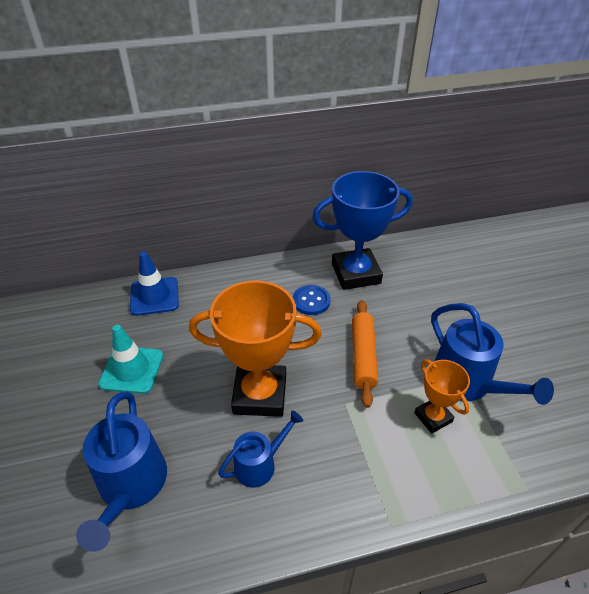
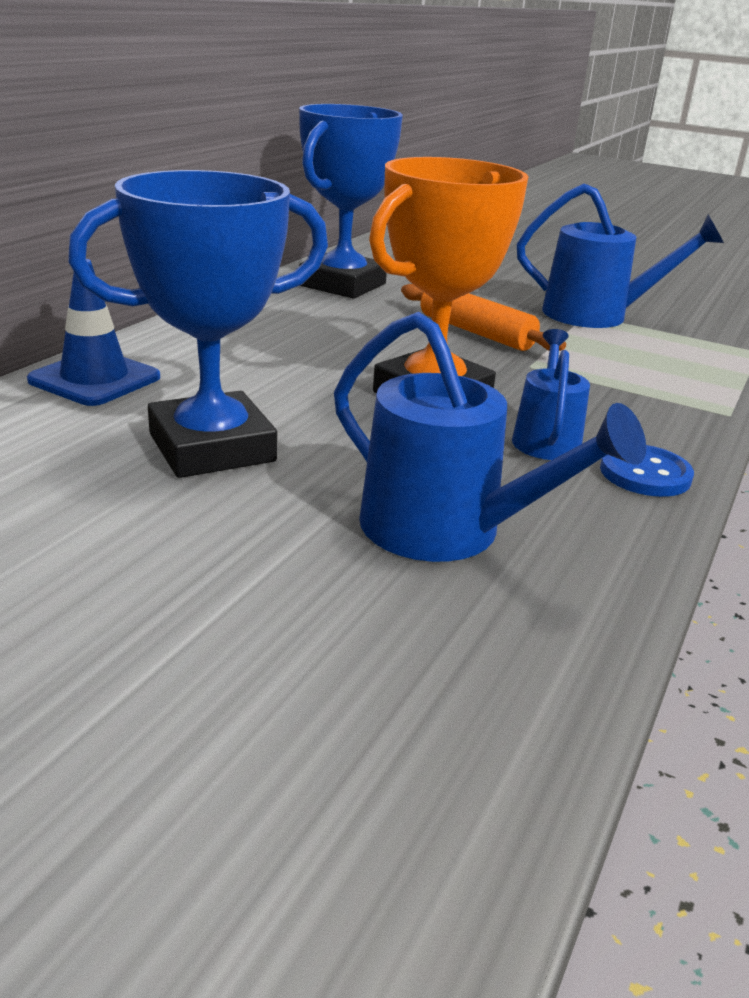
camera: 50 degrees left, 15 degrees down
(132, 370) = (212, 448): turquoise traffic cone -> blue trophy
(311, 301) = (335, 316): blue button -> blue button (645, 474)
(433, 417) = (616, 343): orange trophy -> none

